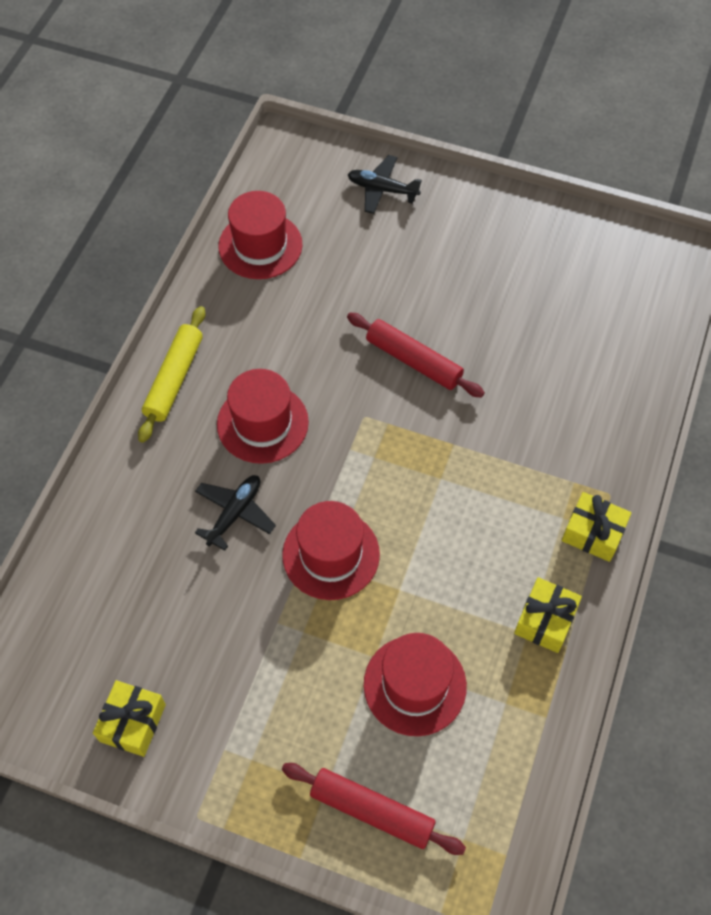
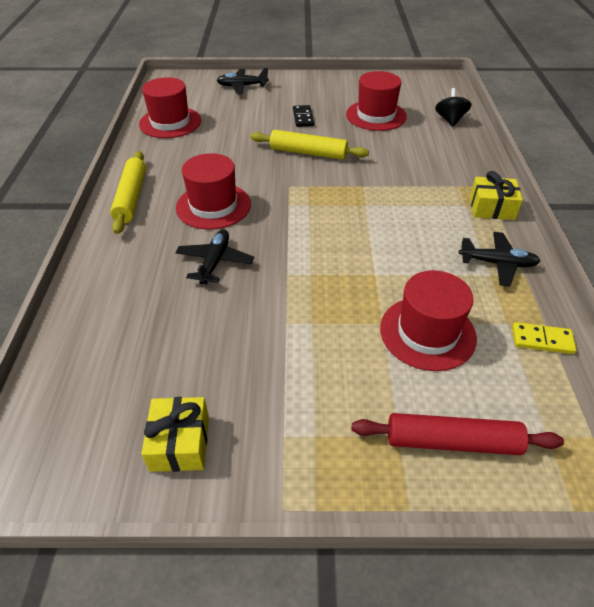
camera: 20 degrees left, 15 degrees down
(331, 554) = (307, 267): red hat -> red hat (376, 115)
(413, 361) = (308, 153): red rolling pin -> yellow rolling pin
(437, 286) = (303, 118): none -> black domino
(529, 736) = (542, 340): none -> yellow domino
(545, 620) = (497, 263): yellow gift -> black plane
(638, 351) = (450, 120): none -> black spinning top

